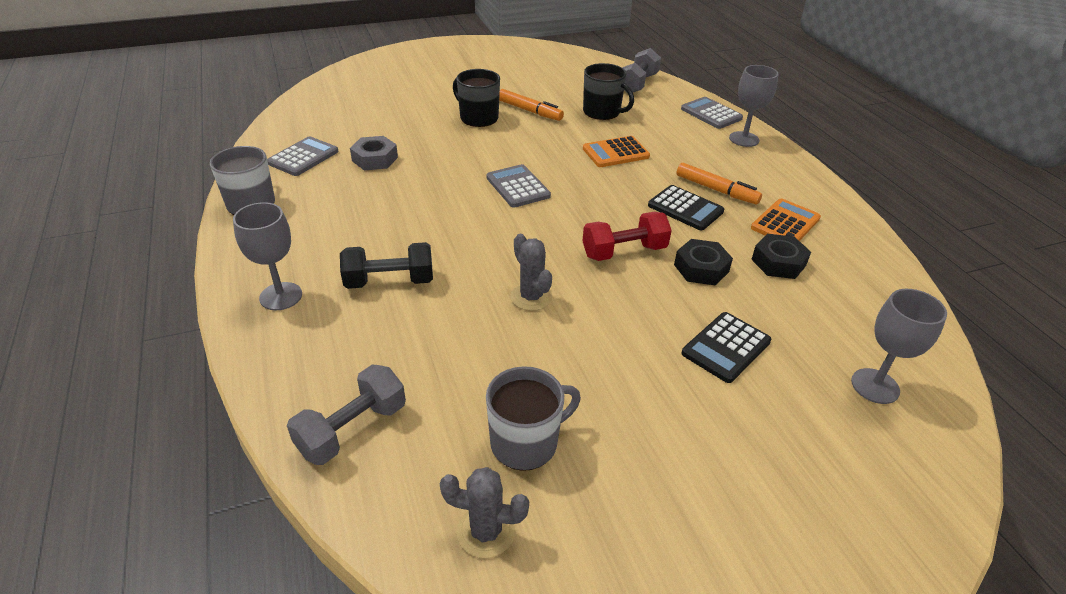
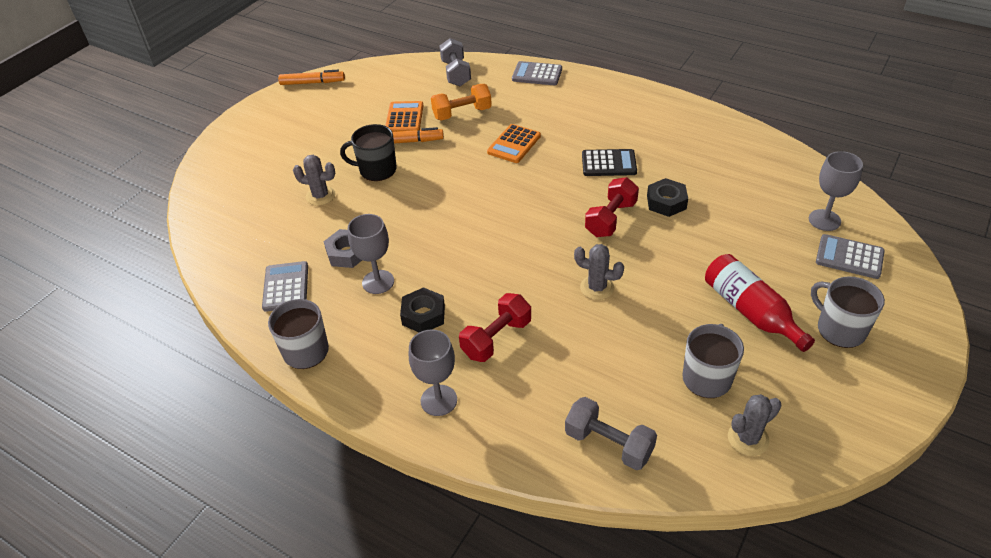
camera: 35 degrees left, 5 degrees up
(352, 429) = (608, 444): grey dumbbell -> grey dumbbell turned 60 degrees counterclockwise
(389, 281) = (496, 338): black dumbbell -> red dumbbell
(413, 114) = (320, 196): none -> grey cactus
(518, 187) = (484, 212): grey calculator -> grey calculator (849, 257)
(602, 112) = (462, 113): black mug -> orange dumbbell
(659, 416) = (751, 311): none -> red bottle
(716, 190) = (610, 137): orange marker -> orange marker (312, 83)
(726, 347) = (736, 246): black calculator -> none
(744, 139) = (581, 85): grey goblet -> grey goblet (378, 282)
(746, 505) = (840, 329): none -> grey mug
(778, 262) = (701, 171): black nut -> black nut (423, 315)
(785, 223) = (675, 139): orange calculator -> orange calculator (404, 118)

